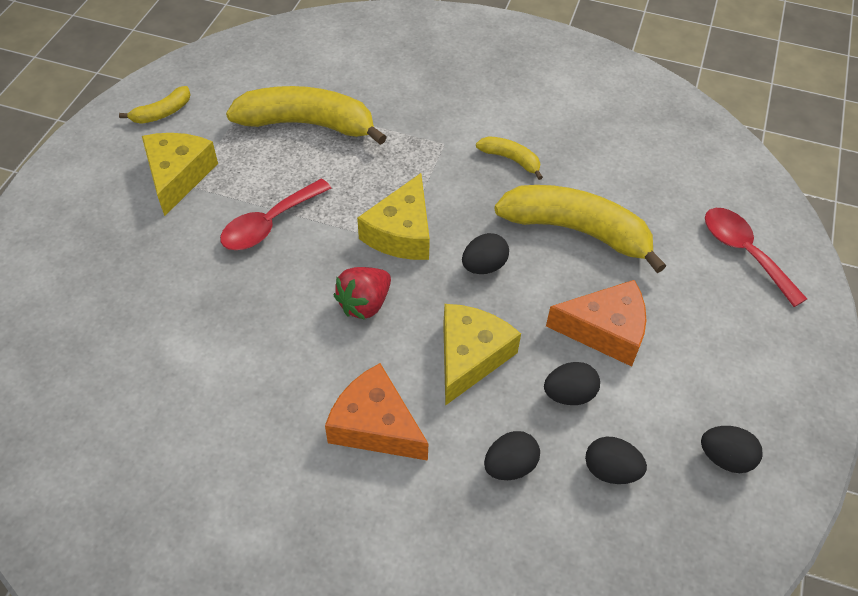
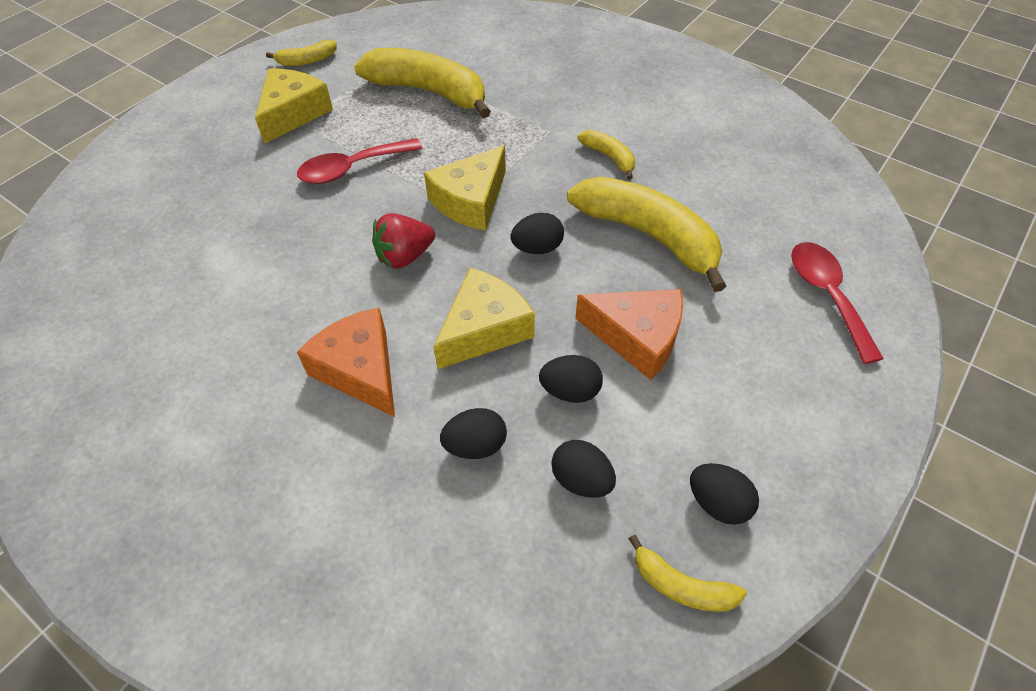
camera: 20 degrees right, 0 degrees up
(723, 534) = (681, 586): none -> yellow banana

